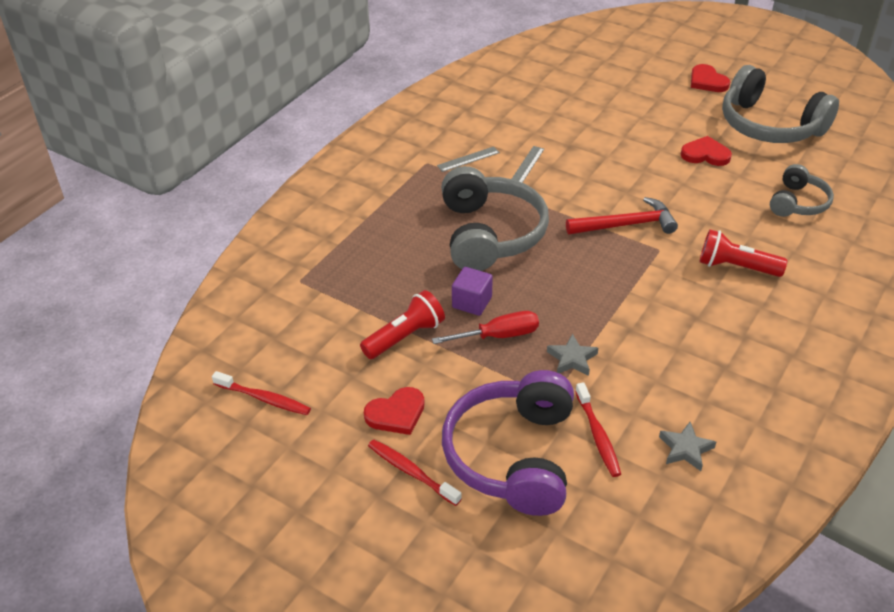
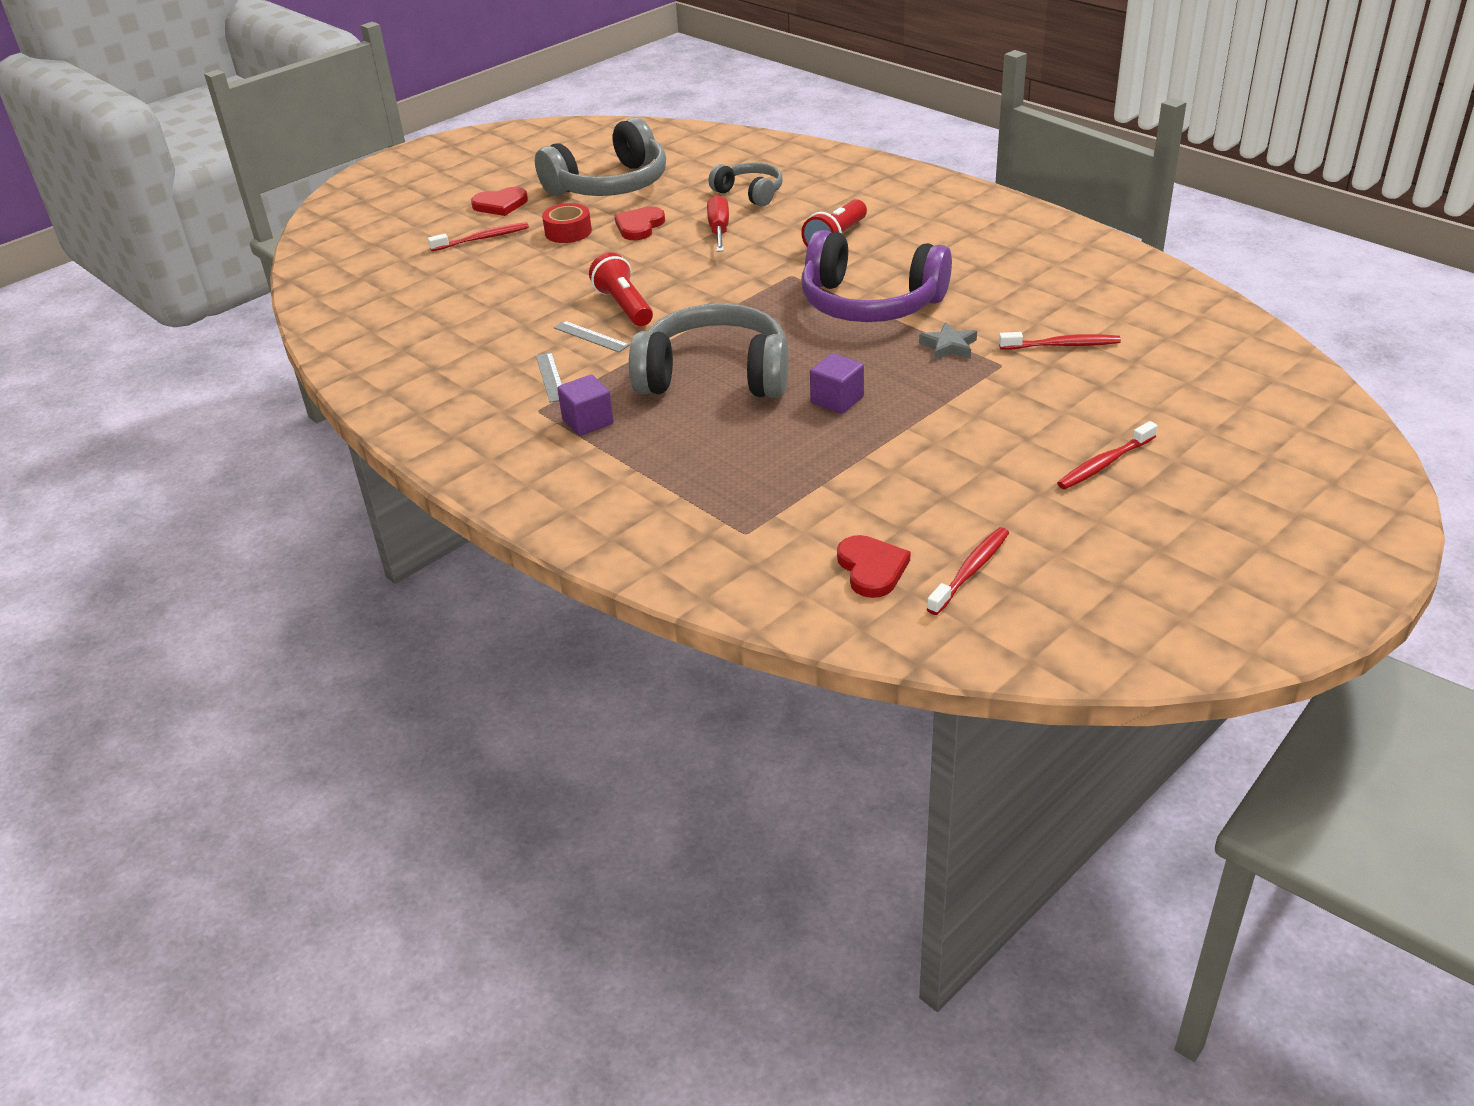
camera: 75 degrees left, 5 degrees down
(396, 413) = (1013, 468): red heart -> red heart (871, 569)
(405, 337) = (884, 453): red flashlight -> red flashlight (624, 306)
(417, 187) = (588, 421): none -> purple cube
(498, 336) = (900, 388): red screwdriver -> red screwdriver (719, 230)
(512, 455) = (1085, 397): purple headphones -> purple headphones (870, 303)
(626, 225) = (740, 288): red hammer -> none
(649, 86) = (482, 239): none -> red toothbrush
(679, 122) = (568, 232): none -> red tape
(685, 449) = (1085, 302): grey star -> none

